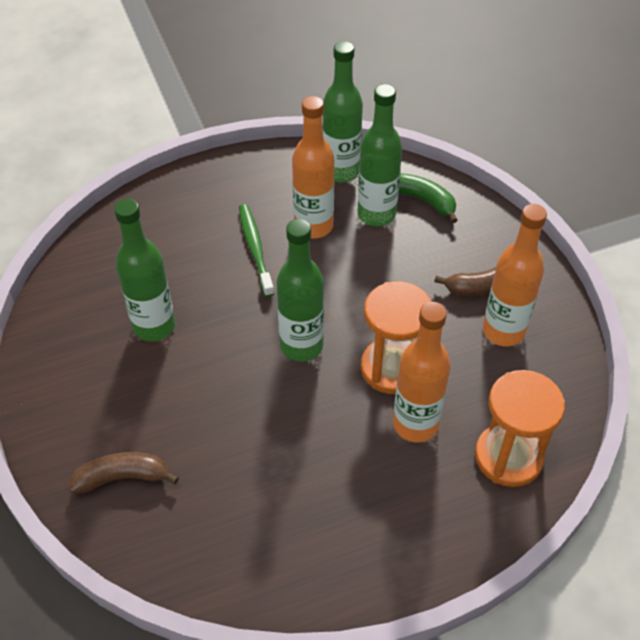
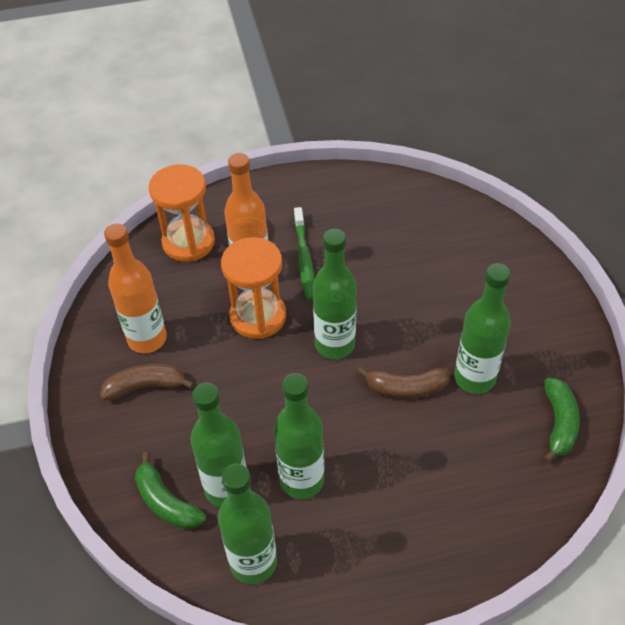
camera: 170 degrees left, 0 degrees up
(77, 293) = (559, 423): none -> green banana
(123, 477) = (487, 256): brown banana -> brown banana (406, 388)
(255, 248) = (370, 457): green toothbrush -> green toothbrush (304, 259)
(313, 226) = (302, 480): orange bottle -> green bottle

